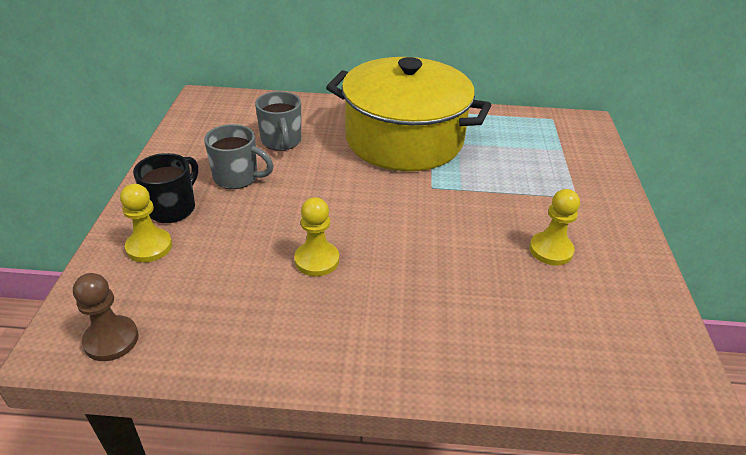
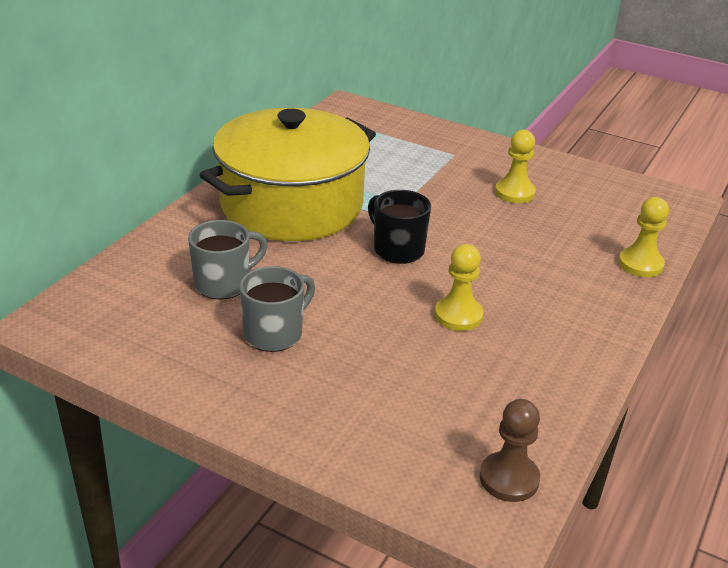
camera: 65 degrees left, 5 degrees down
(149, 247) = (366, 427): yellow pawn -> yellow pawn (640, 264)
(173, 208) = (301, 396): black mug -> black mug (397, 249)
(281, 141) = (224, 284): grey mug -> grey mug turned 45 degrees counterclockwise

